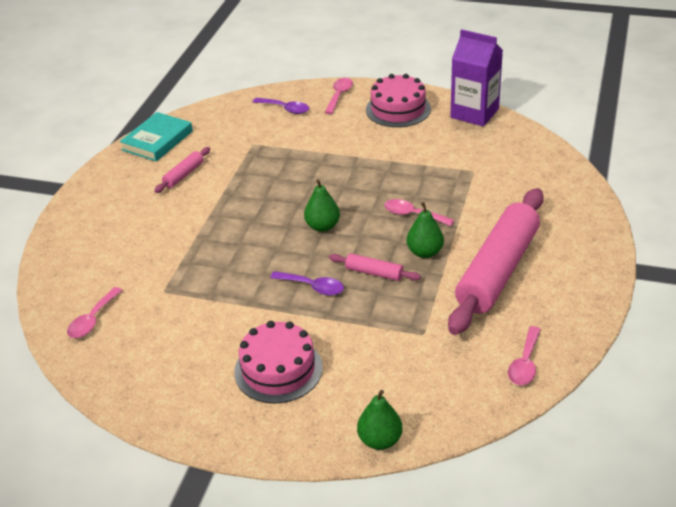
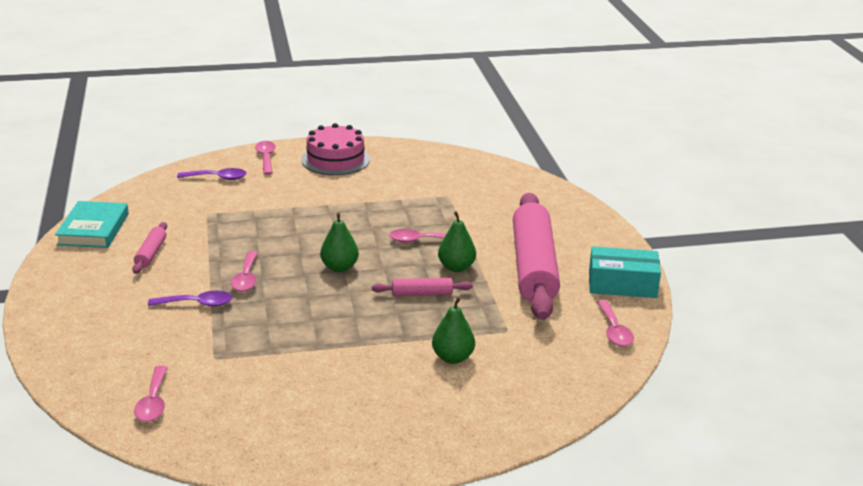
camera: 30 degrees left, 10 degrees down
(239, 218) = (246, 278): none -> pink spoon
(278, 369) = (393, 393): pink cake -> none
(313, 287) = (371, 318): purple spoon -> purple spoon (197, 304)
(380, 440) = (537, 422): green pear -> green pear (453, 358)
(474, 113) = (412, 151): purple carton -> none
(572, 313) = (622, 284): none -> turquoise box

